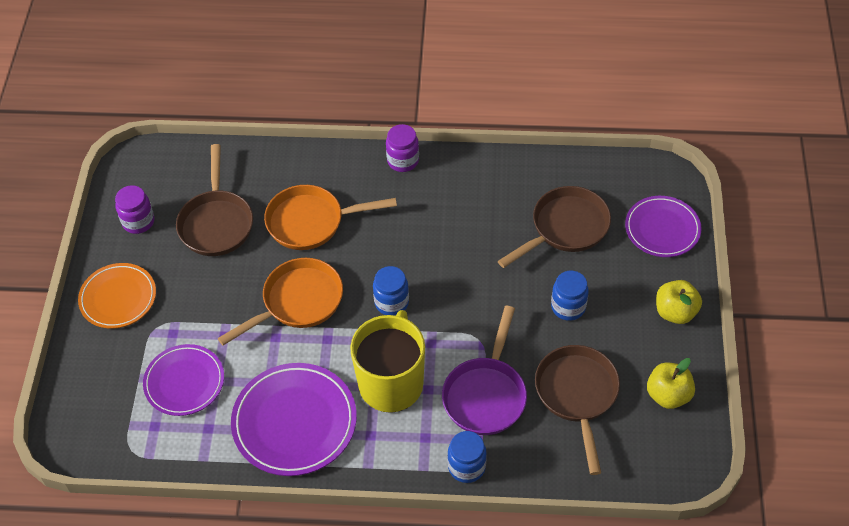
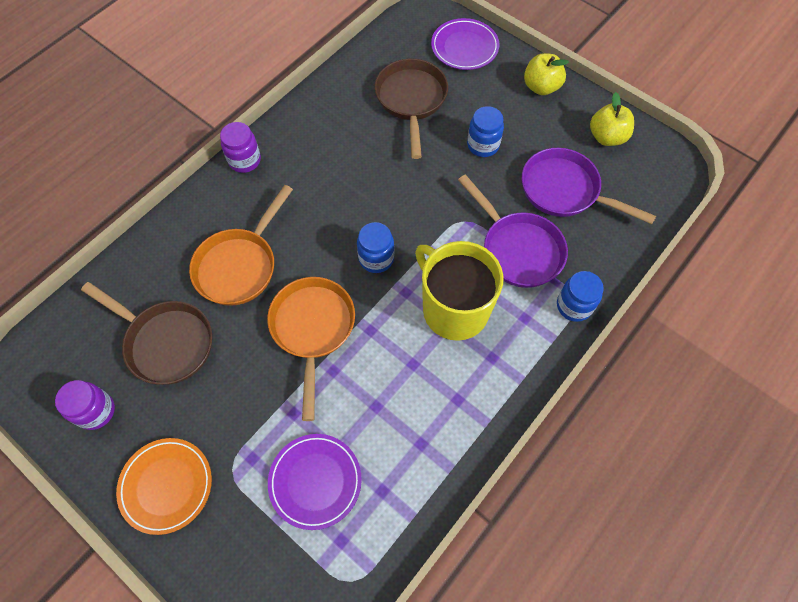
camera: 55 degrees left, 10 degrees up
(294, 422) = (433, 410): purple plate -> none
(577, 395) = (565, 191): brown pan -> purple pan

